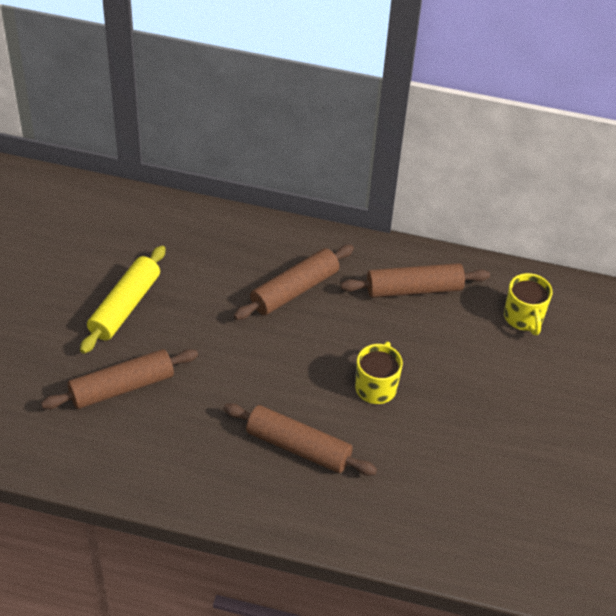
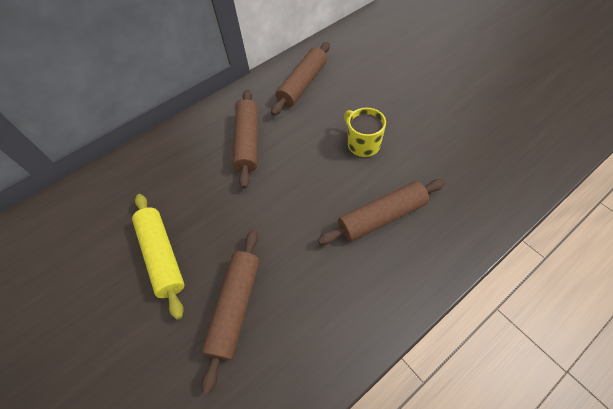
camera: 45 degrees left, 10 degrees up
(523, 318) = (365, 50): yellow mug -> none

